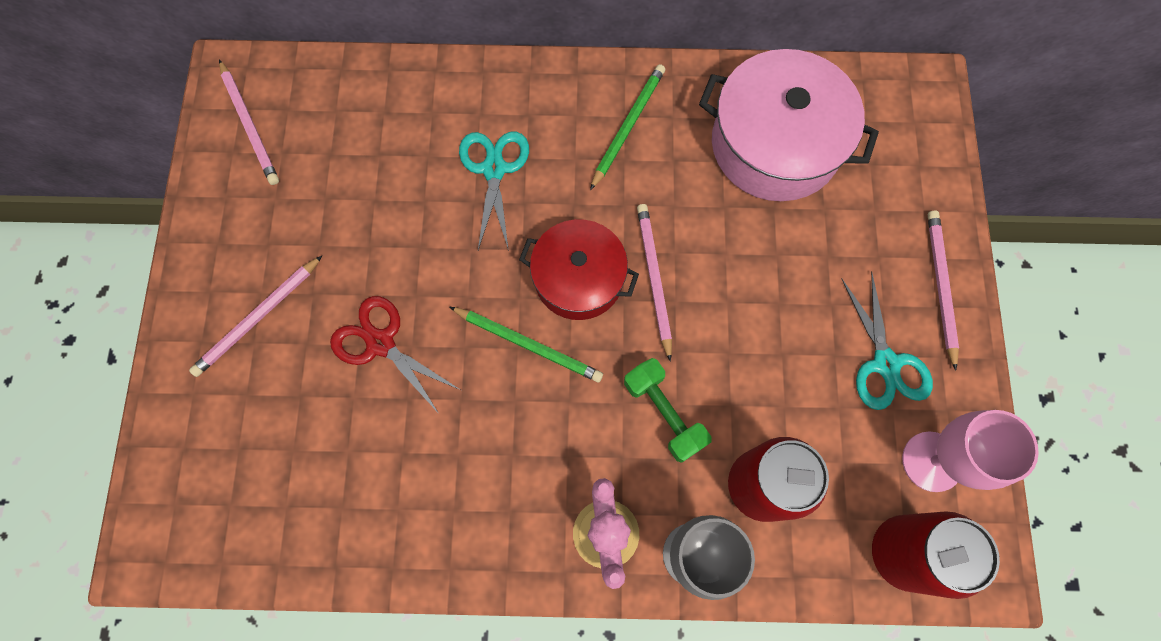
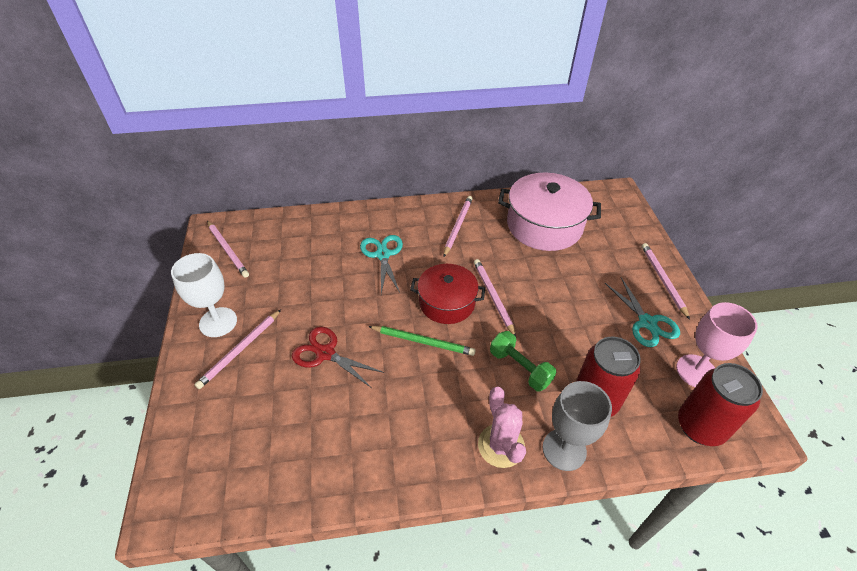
camera: 10 degrees left, 25 degrees down
(228, 263) = (218, 322): none -> white goblet
(628, 126) = (457, 226): green pencil -> pink pencil

